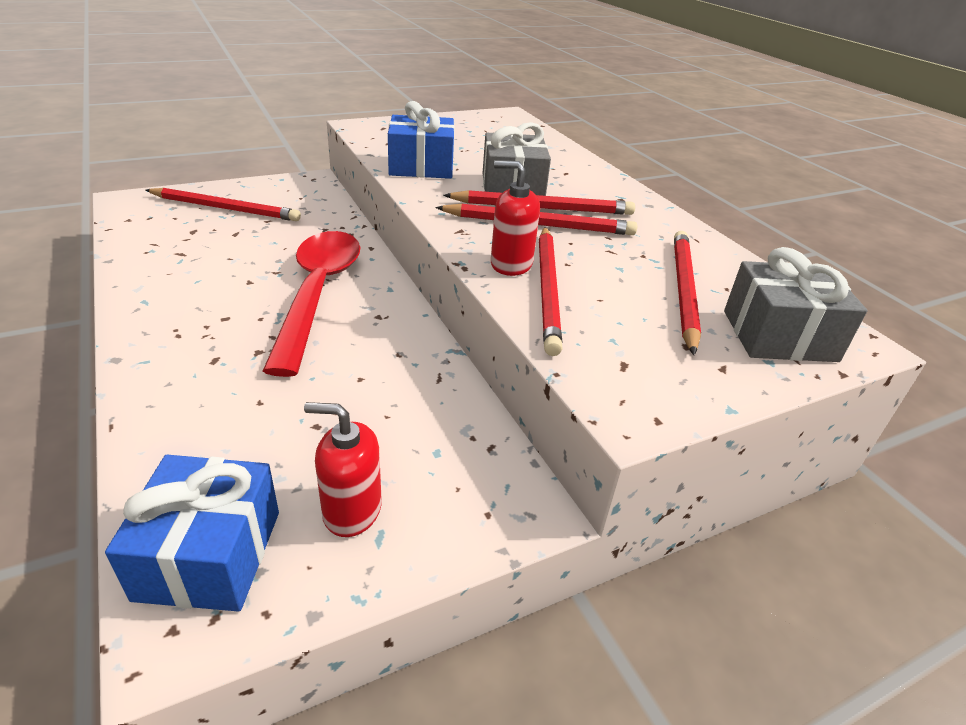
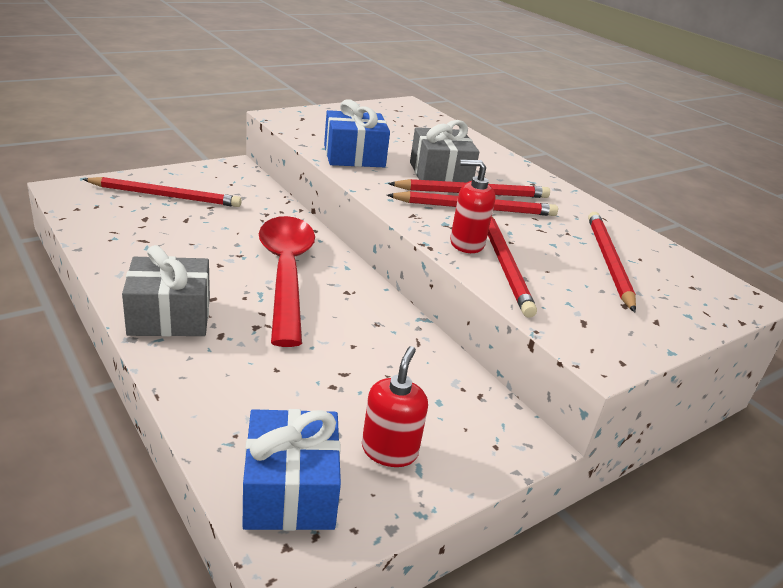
camera: 10 degrees left, 5 degrees down
(351, 510) = (389, 450): red soap dispenser -> red soap dispenser turned 105 degrees clockwise
(779, 335) = (689, 295): grey gift -> grey gift (170, 316)

